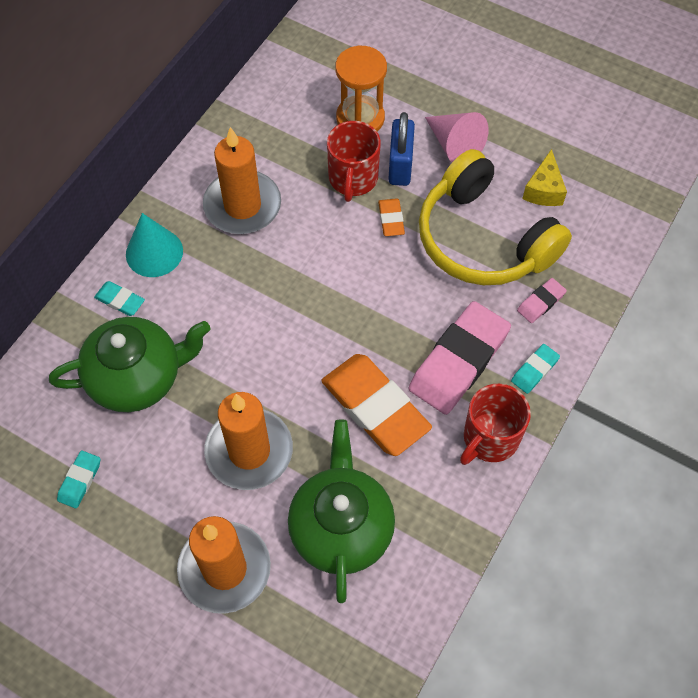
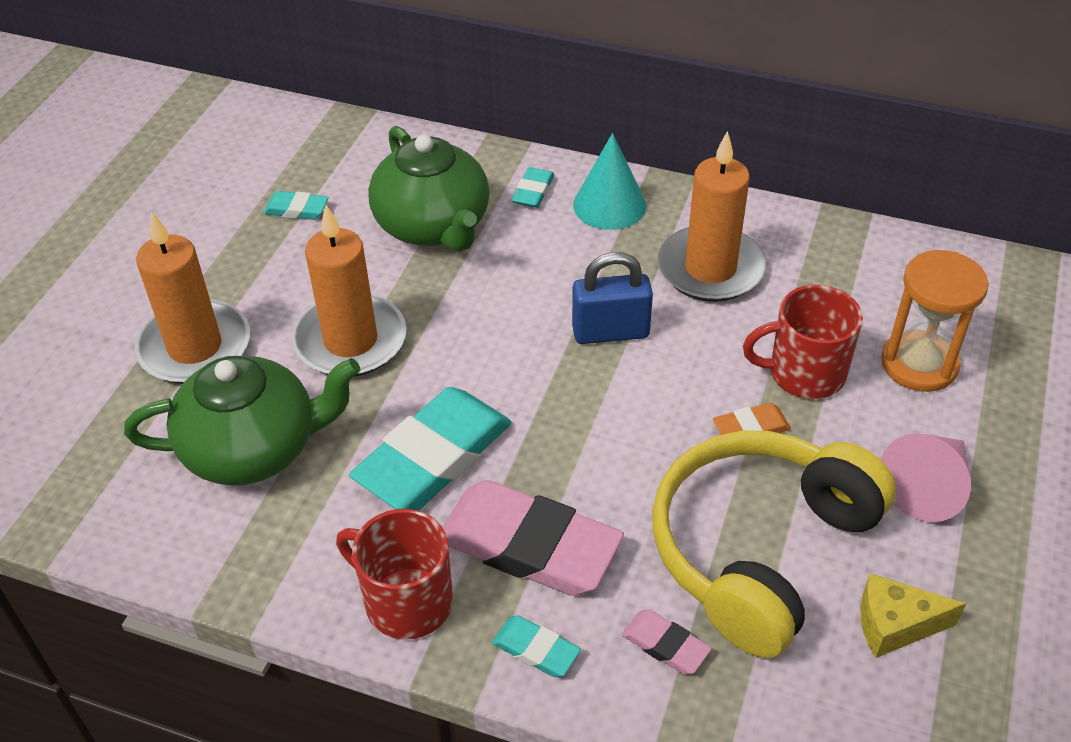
camera: 80 degrees right, 15 degrees down
(375, 407) = (433, 457): orange eraser -> turquoise eraser
(400, 166) = (853, 424): blue padlock -> blue padlock (610, 332)

